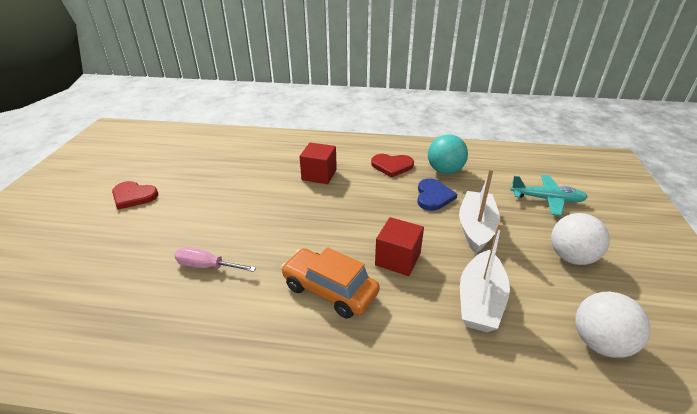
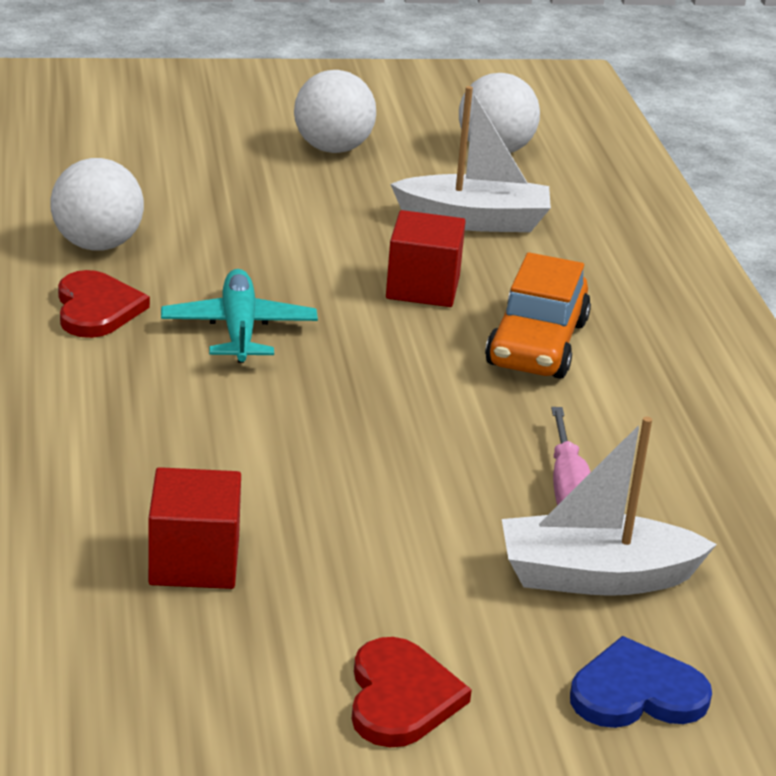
camera: 110 degrees left, 5 degrees down
(319, 175) = (173, 404): red cube -> red cube (194, 561)
(433, 196) = (208, 257): blue heart -> blue heart (637, 692)
(445, 171) = (97, 245): turquoise ball -> white ball
(476, 228) = (295, 217): white boat -> white boat (595, 576)
(547, 199) = (173, 151): turquoise plane -> turquoise plane (239, 329)

